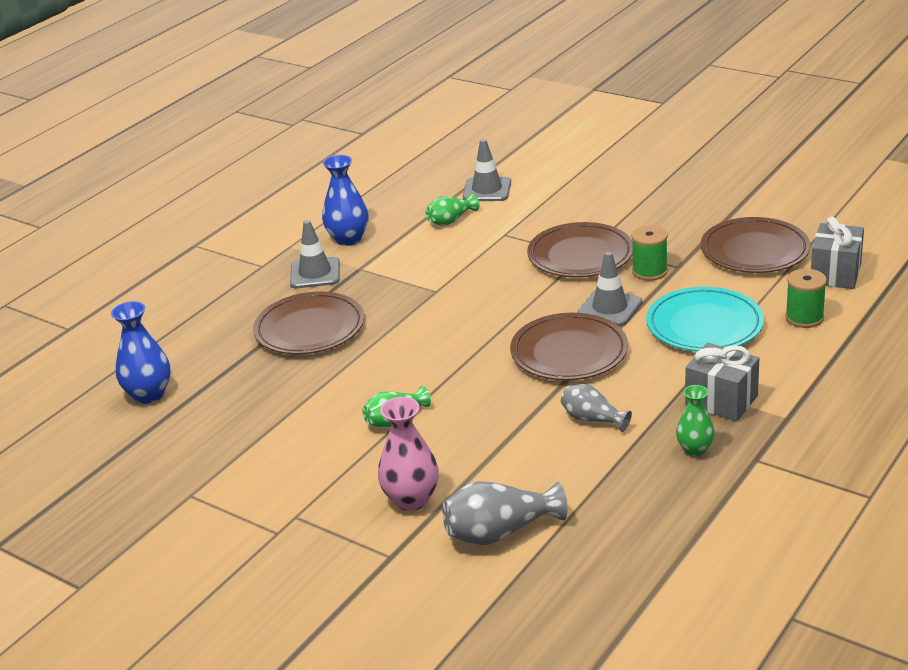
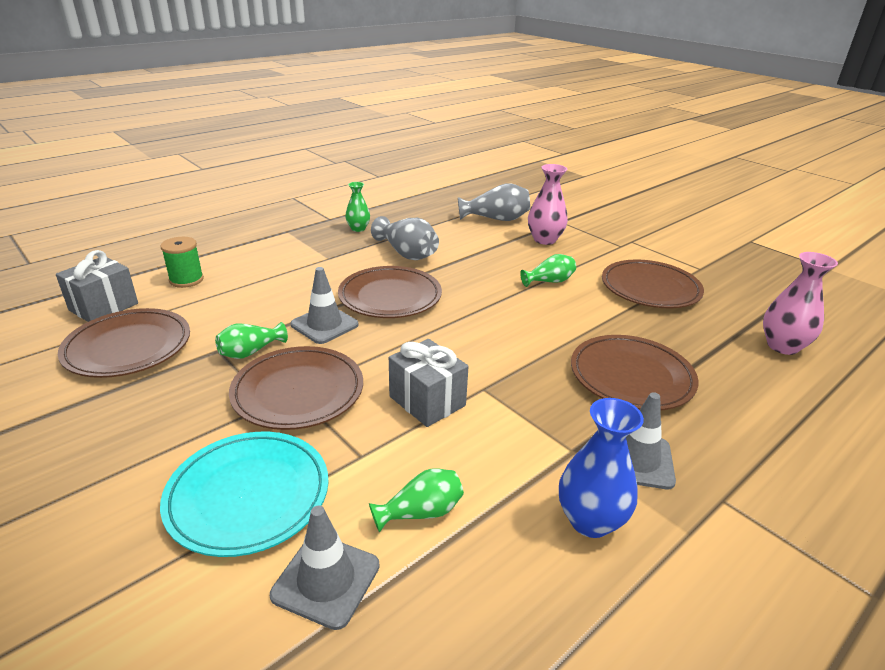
camera: 170 degrees left, 0 degrees up
(149, 394) = (782, 346): blue vase -> pink vase
(269, 439) = (650, 289): none -> brown plate
(592, 419) = (407, 253): grey vase -> grey vase, size x1.57
(649, 271) = (250, 352): green spool -> green vase
(704, 325) = (265, 292): turquoise plate -> turquoise plate (248, 496)
(721, 400) = (314, 246): grey gift -> grey gift (427, 401)

